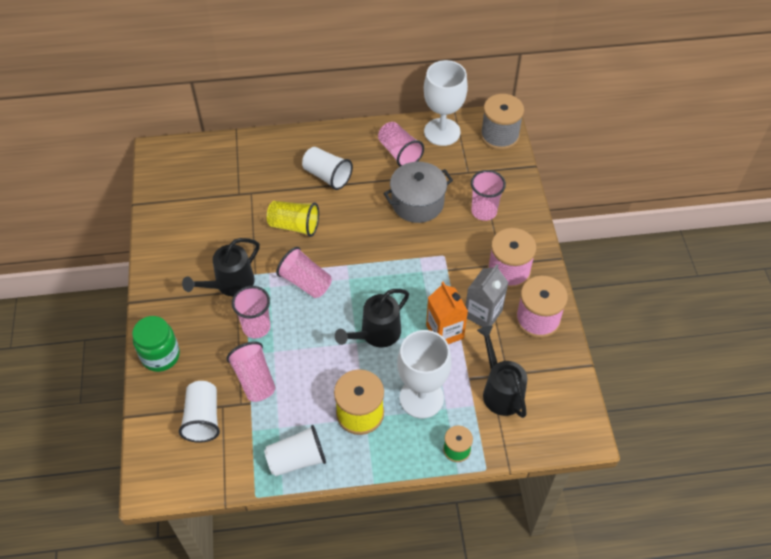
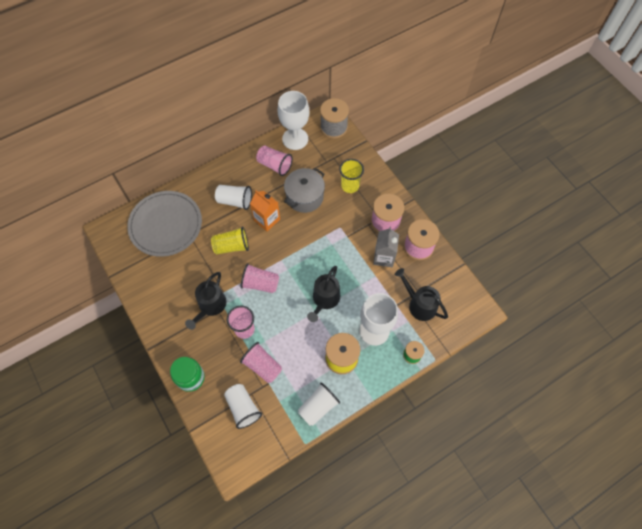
camera: 25 degrees left, 10 degrees up
(229, 172) = (165, 225): none -> grey plate
(444, 332) = (366, 280): orange carton -> orange carton (267, 220)
(484, 211) = (350, 186): pink cup -> yellow cup

